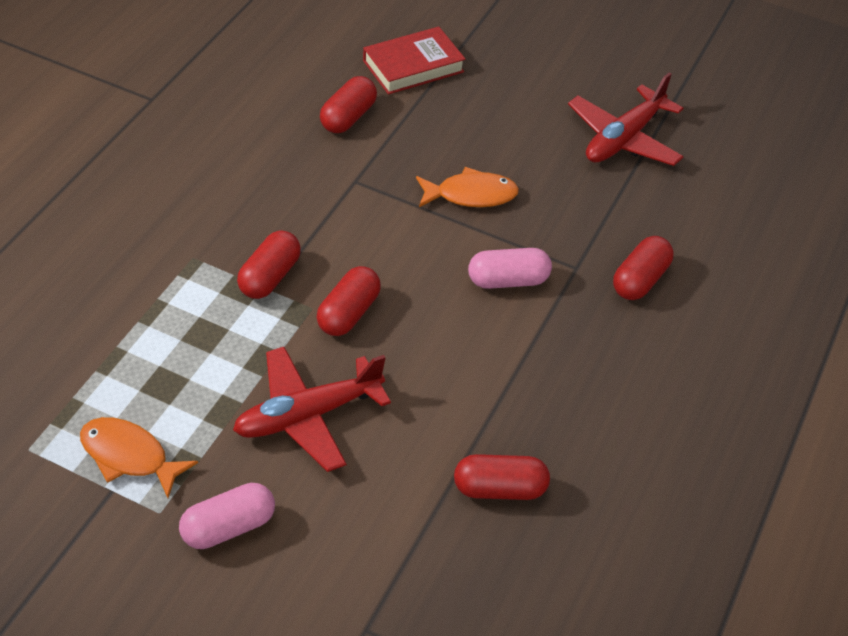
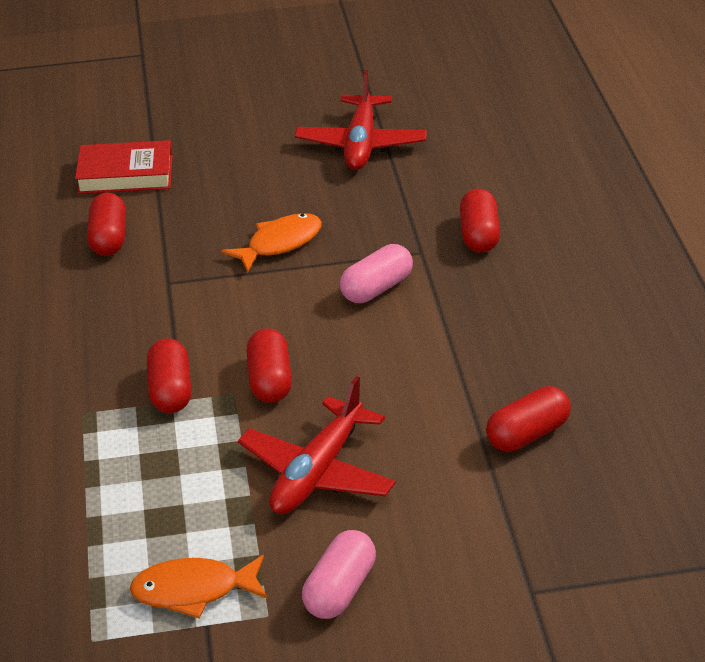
camera: 30 degrees left, 10 degrees down
(413, 66) = (125, 174): red book -> red book turned 60 degrees clockwise

